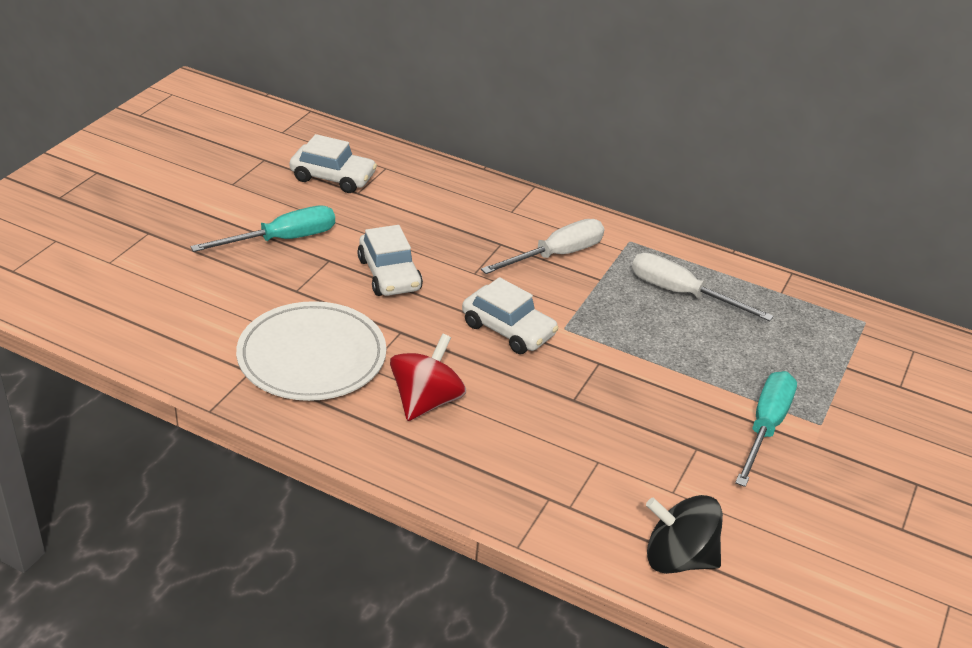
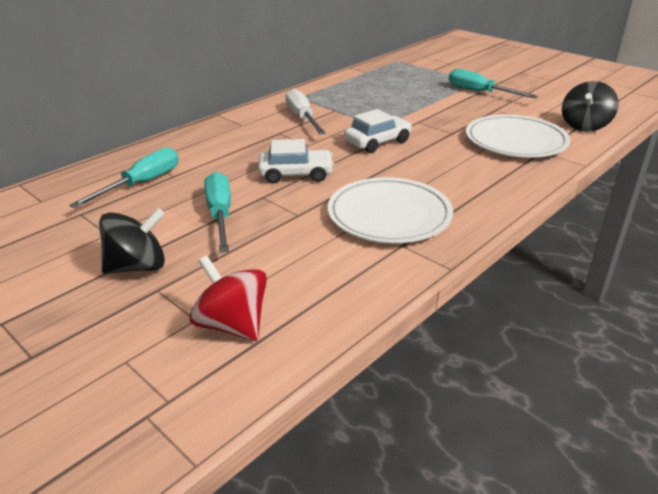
camera: 70 degrees left, 5 degrees down
(181, 213) = (138, 266): none -> black spinning top
(333, 177) = (142, 183): white car -> turquoise screwdriver
(426, 401) = (449, 177): red spinning top -> red spinning top (232, 325)
(573, 469) = (515, 141): none -> white plate
(681, 293) = (358, 92): white screwdriver -> none

